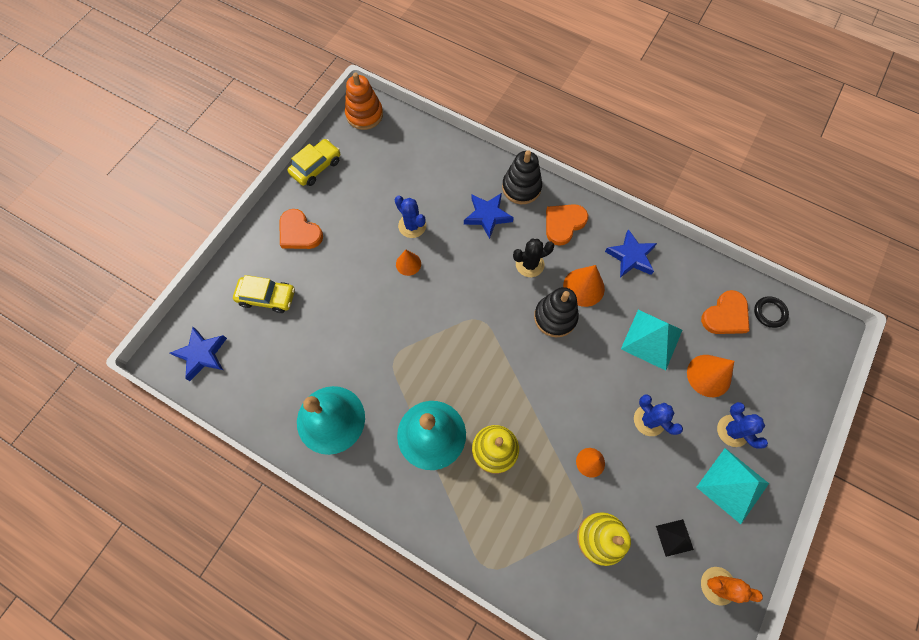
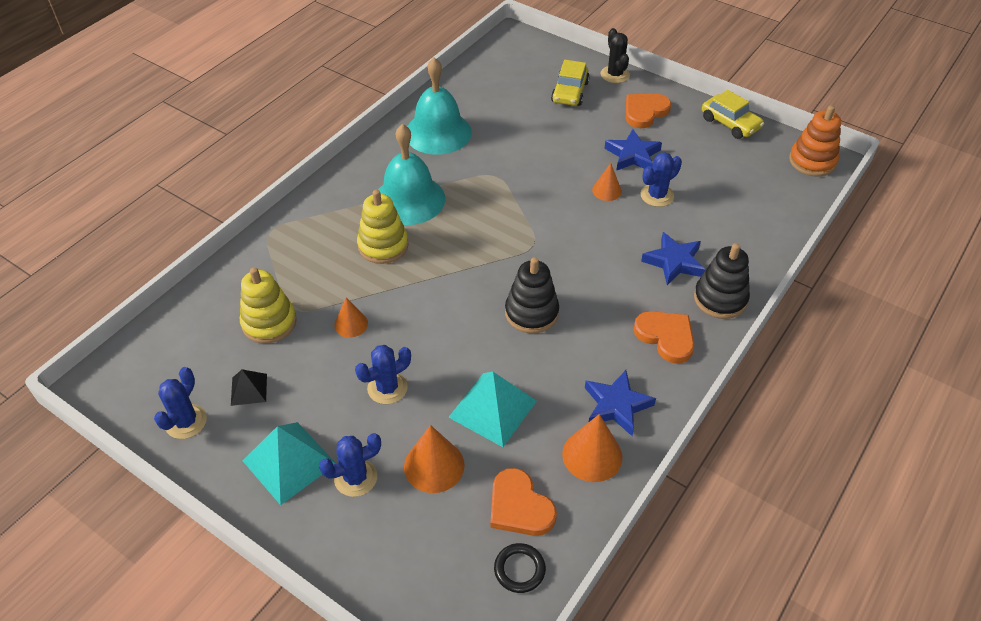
camera: 95 degrees right, 20 degrees down
(202, 354) = (513, 56): blue star -> blue star (632, 155)
(529, 264) = (605, 296): black cactus -> black cactus (615, 74)
(583, 287) = (571, 346): orange cone -> orange cone (592, 455)
(718, 585) = (186, 422): orange cactus -> blue cactus

